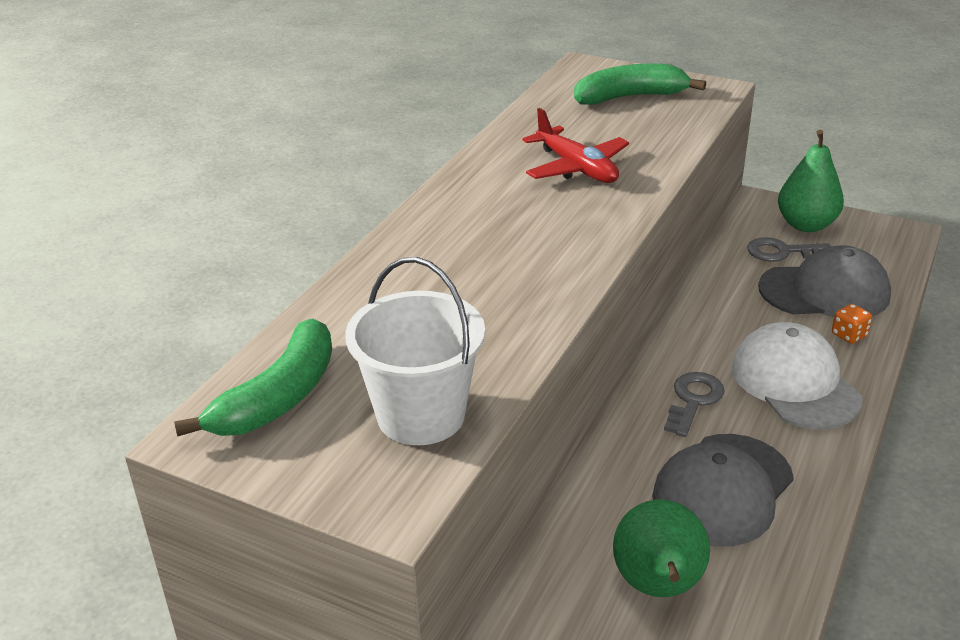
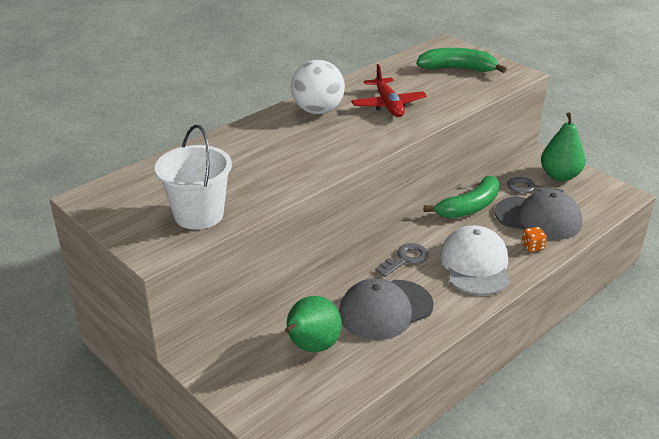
camera: 20 degrees right, 0 degrees up
(278, 397) = (136, 189): green banana -> green banana (469, 207)
(479, 198) = (318, 110): none -> white ball

